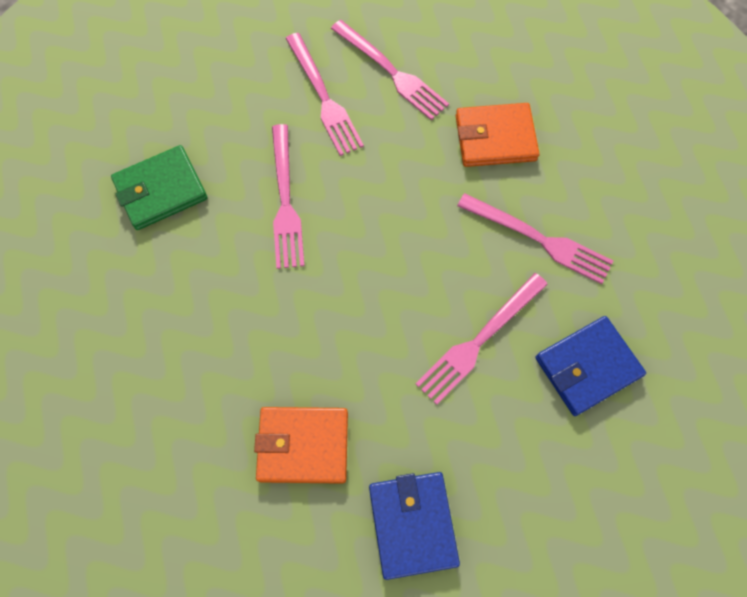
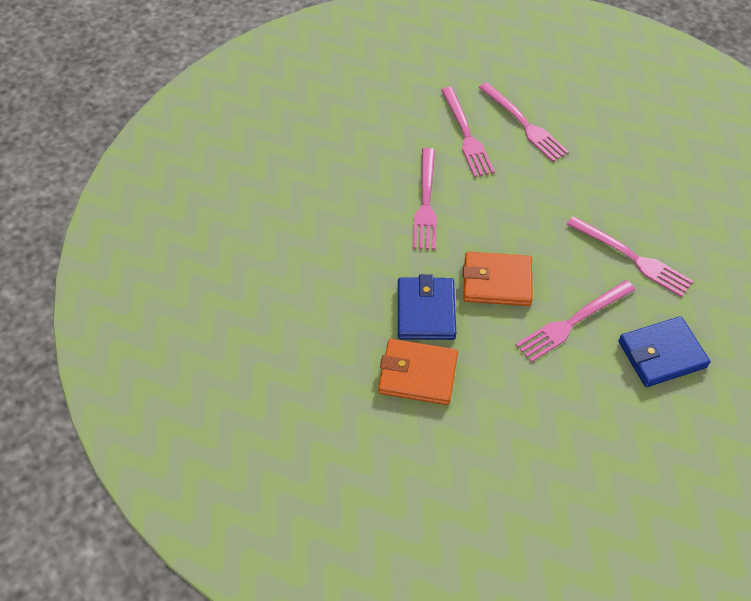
camera: 10 degrees right, 15 degrees down
(161, 190) = (327, 182): green wallet -> none
(412, 524) = (500, 443): blue wallet -> blue wallet (425, 311)
(495, 138) = (604, 181): orange wallet -> orange wallet (497, 282)

